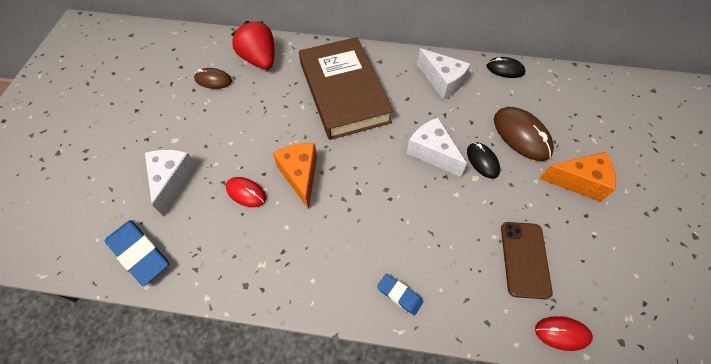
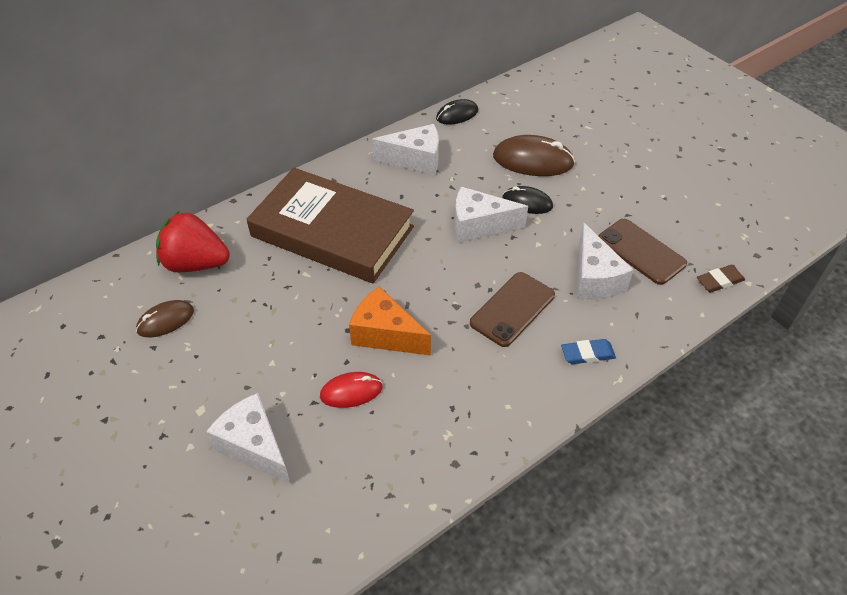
camera: 45 degrees left, 10 degrees down
(139, 253) = (311, 536): blue eraser -> none
(388, 223) = (512, 309): none -> brown phone
(466, 249) = (594, 278): none -> white cheese
(562, 333) = (719, 281): red mouse -> brown eraser
(578, 182) = (612, 166): orange cheese -> none

